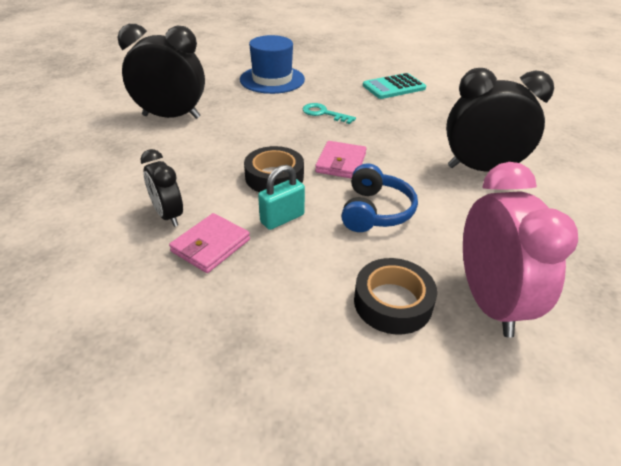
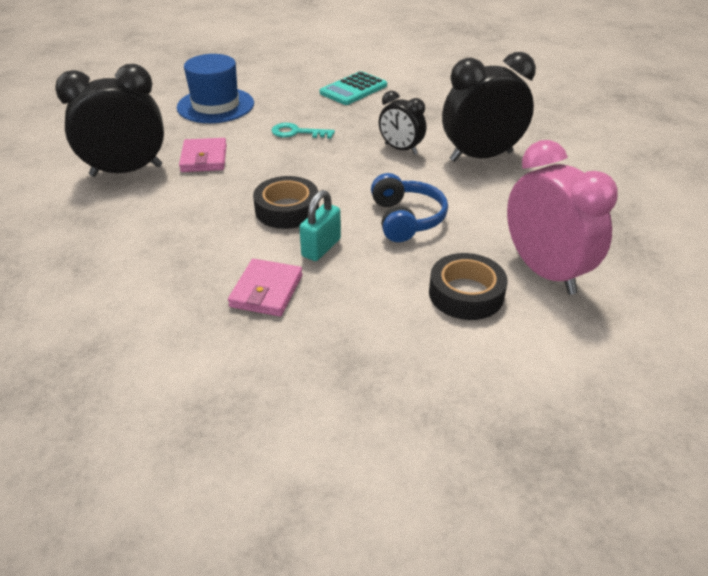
camera: 20 degrees left, 0 degrees up
(168, 215) = (201, 274): black clock -> black clock (400, 149)
(341, 163) = (346, 180): pink wallet -> pink wallet (204, 158)

